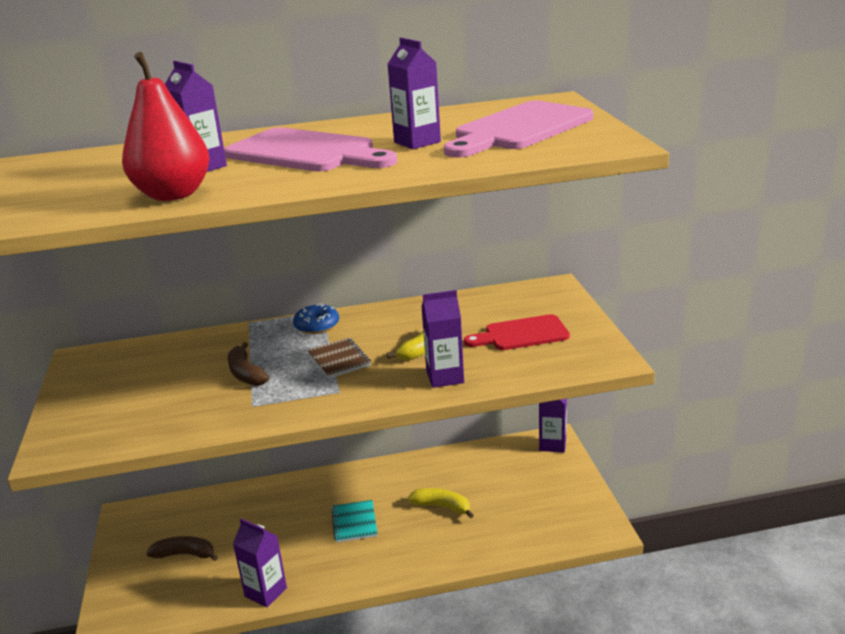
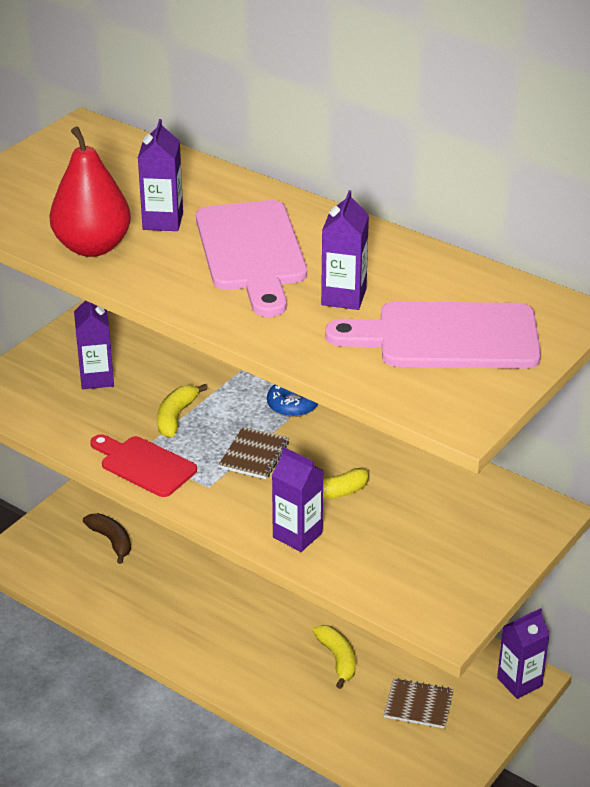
camera: 45 degrees right, 10 degrees up
(246, 373) = (176, 417): brown banana -> yellow banana
(265, 592) = (123, 619): purple carton -> purple carton (96, 378)
(354, 523) = (254, 615): turquoise notebook -> none
(521, 334) = (425, 541): red cutting board -> red cutting board (144, 465)
(523, 493) = (418, 705): none -> brown notebook

